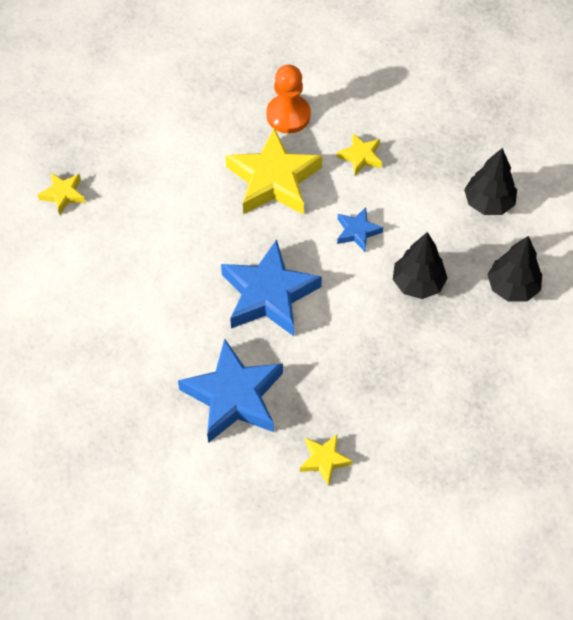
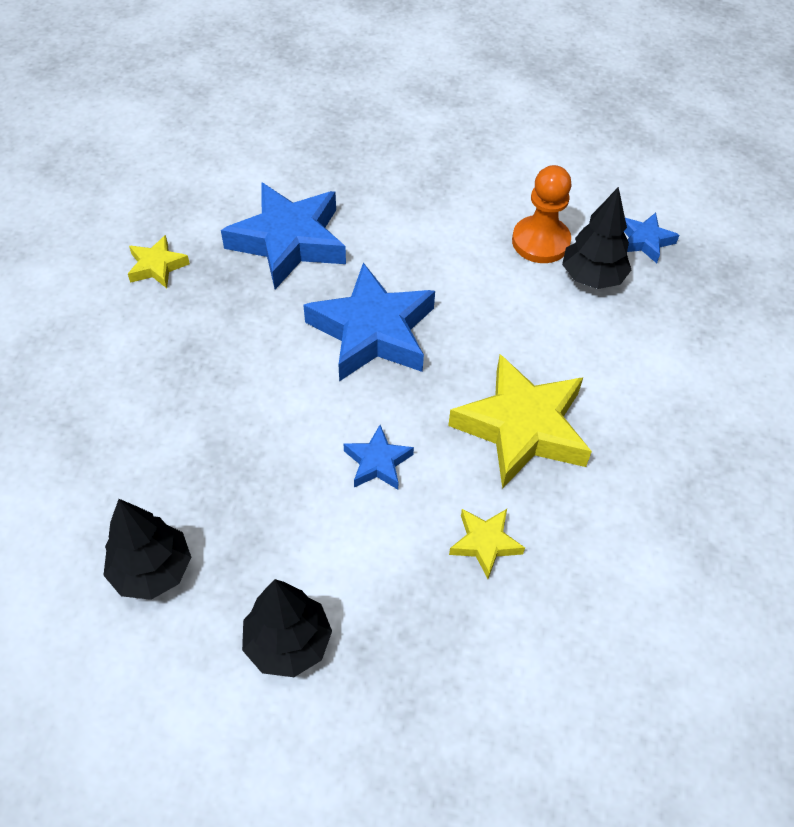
camera: 125 degrees right, 5 degrees down
(63, 195) = (645, 241): yellow star -> blue star
(288, 115) = (614, 506): orange pawn -> orange pawn (540, 242)
(418, 283) = (255, 474): black tree -> black tree (592, 277)

